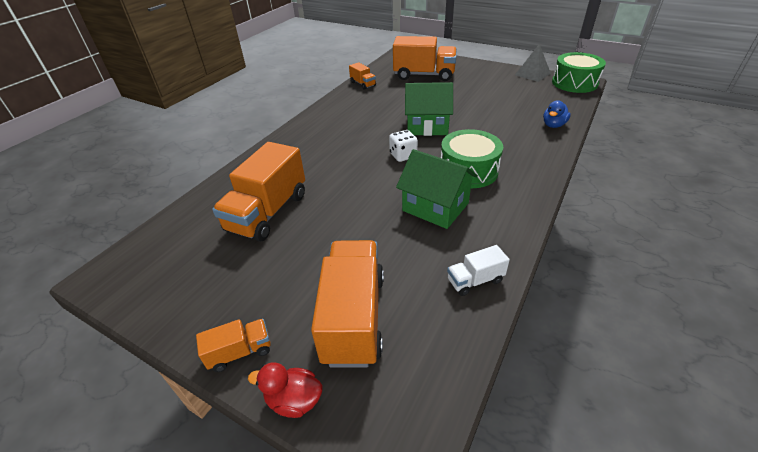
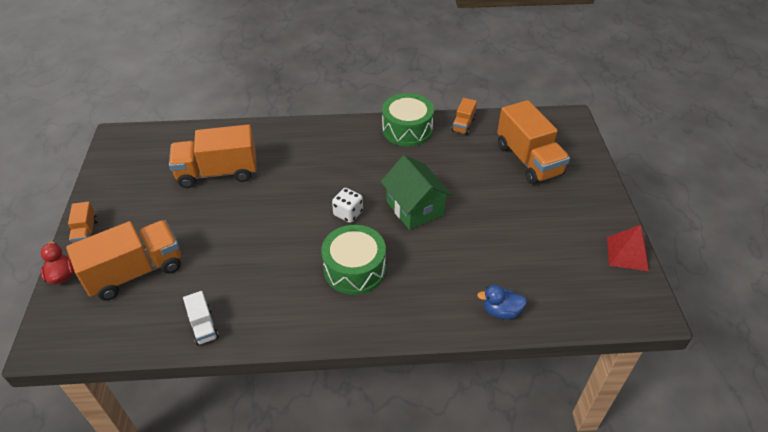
camera: 55 degrees right, 5 degrees up
(240, 352) = (86, 233): orange truck -> orange truck turned 45 degrees clockwise
(435, 207) = (283, 267): green house -> none
(475, 280) = (203, 326): white truck -> white truck turned 150 degrees counterclockwise
(532, 74) = (627, 253): grey pyramid -> red pyramid
(574, 83) = (640, 304): green drum -> green drum (407, 129)

